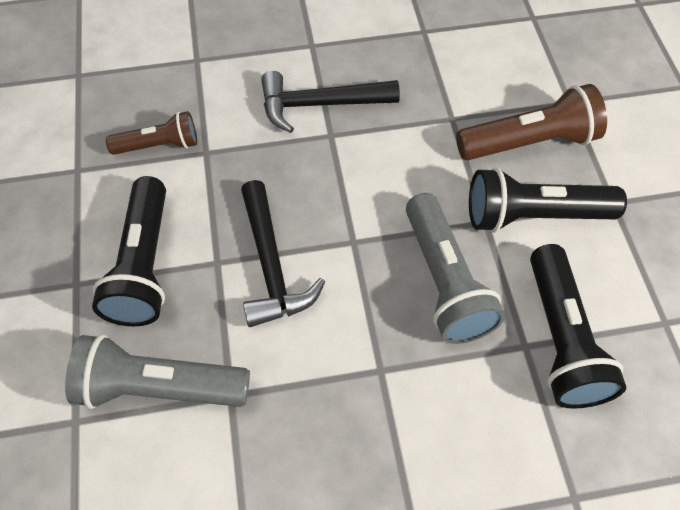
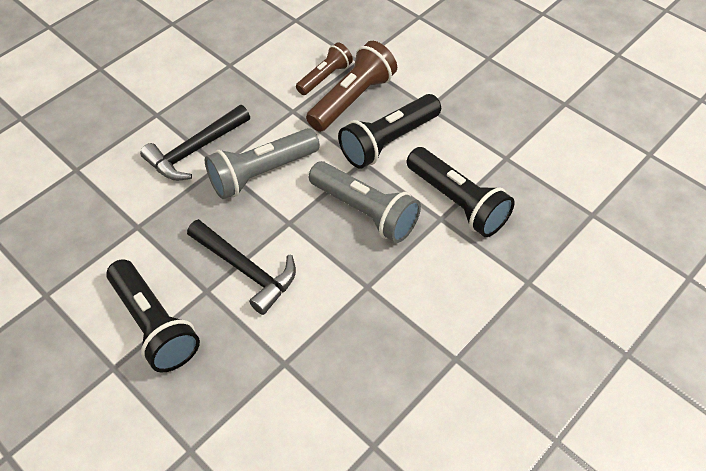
camera: 35 degrees left, 5 degrees down
(159, 145) = (97, 242): brown flashlight -> brown flashlight (325, 77)
(159, 387) = (232, 391): grey flashlight -> grey flashlight (261, 173)

